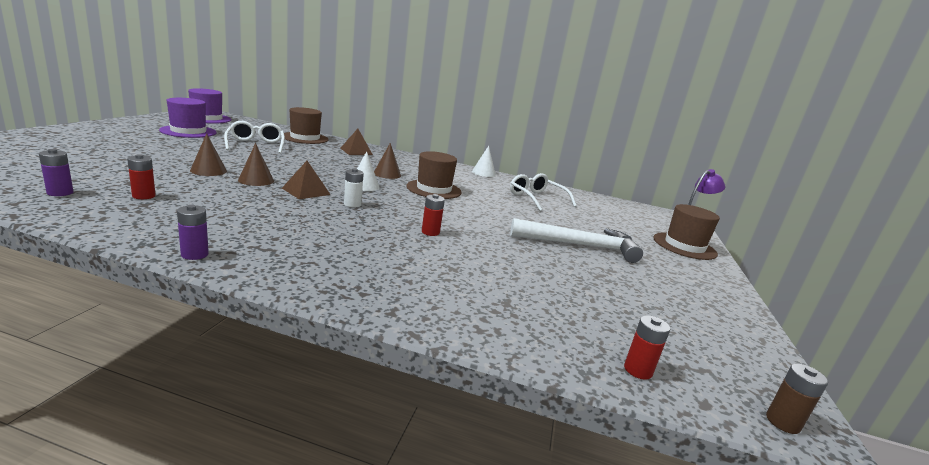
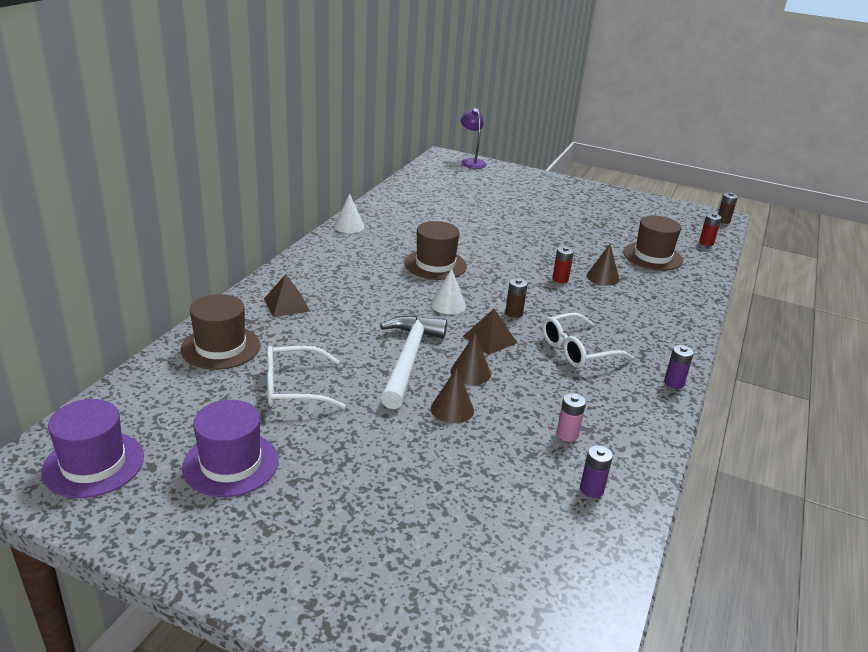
camera: 80 degrees left, 10 degrees up
(144, 196) = (567, 435): red battery -> pink battery
(352, 204) = (514, 313): white battery -> brown battery
(387, 174) = (392, 288): brown cone -> brown cone (603, 277)
(536, 198) = (431, 213): white glasses -> white glasses (577, 350)
(580, 246) = (546, 219): white hammer -> white hammer (408, 359)
(684, 246) = (518, 177): brown hat -> brown hat (652, 256)

